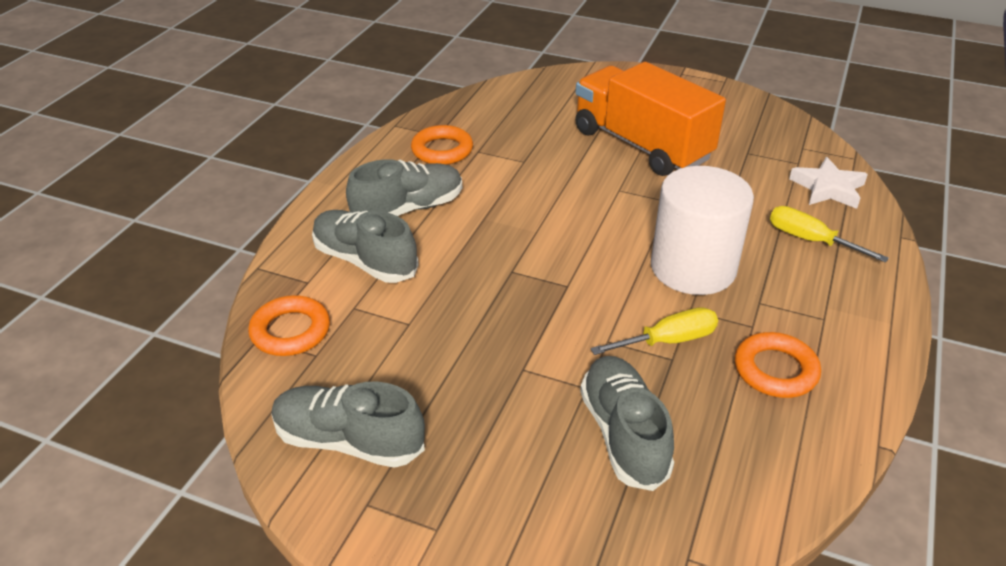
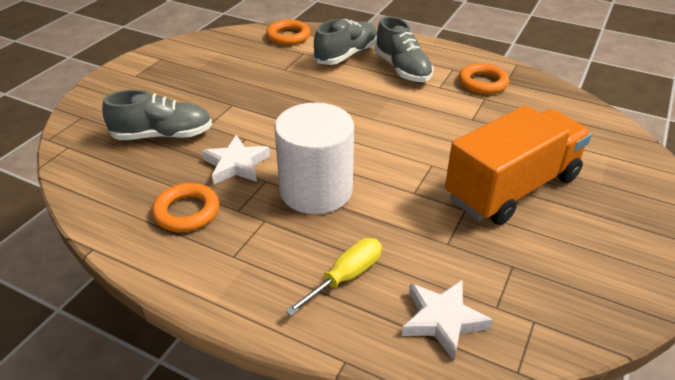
camera: 95 degrees right, 0 degrees up
(349, 441) = (202, 53): grey shoe -> none
(668, 341) = (236, 164): yellow screwdriver -> white star

